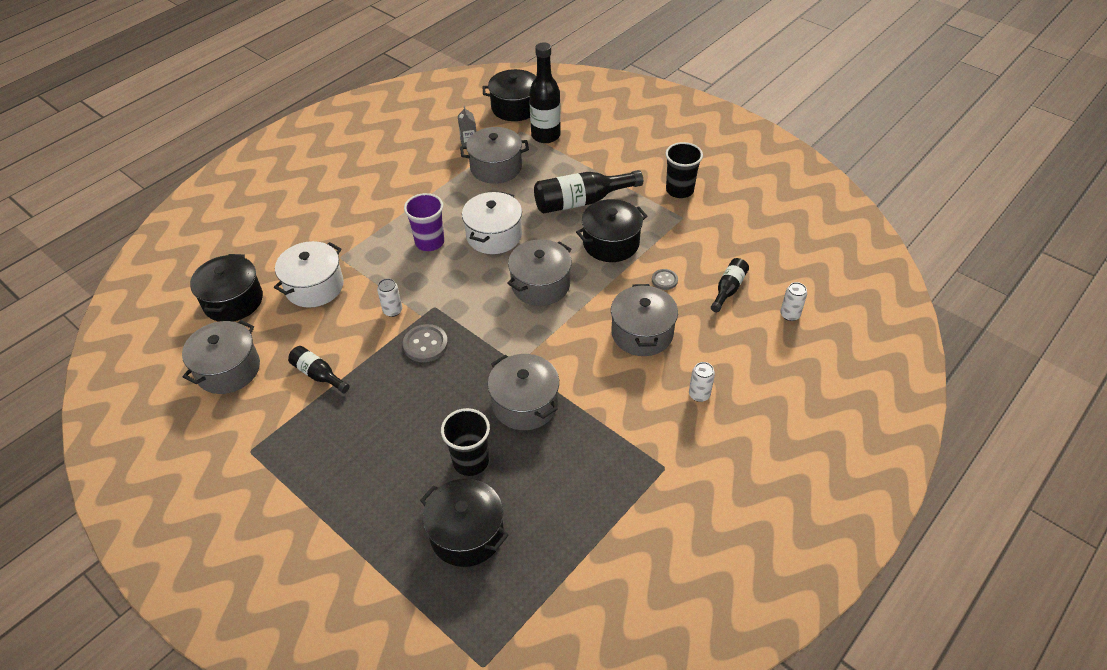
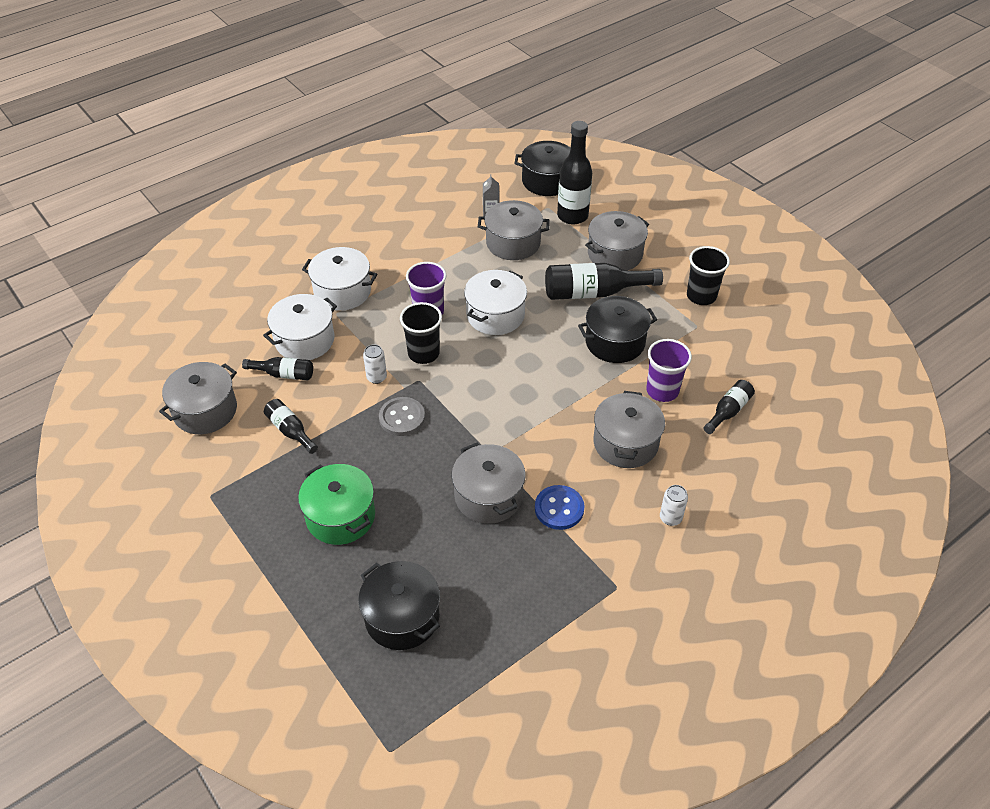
camera: 10 degrees right, 0 degrees up
(233, 301) = (223, 342): black pot -> none
(300, 322) = (284, 374): none -> black bottle
(342, 235) = (342, 291): none -> white pot
(385, 448) = (340, 516): none -> green pot
(470, 461) = (421, 545): black cup -> black cup (423, 353)
(540, 285) = (532, 375): grey pot -> grey pot (615, 254)
(594, 404) = (559, 508): none -> blue button
(664, 280) = (662, 390): grey button -> purple cup
(790, 315) = (788, 449): white can -> none

